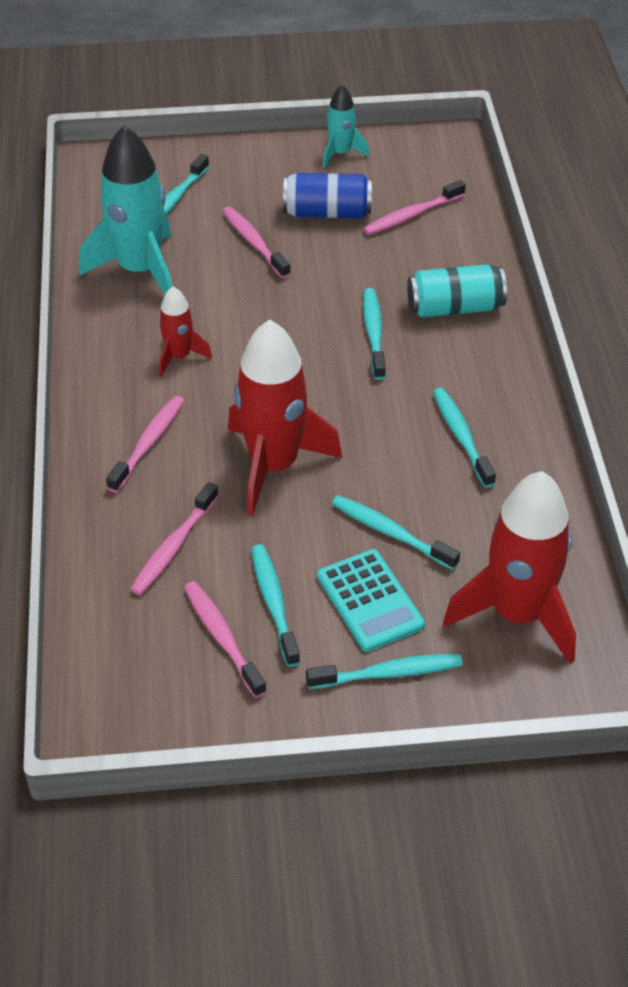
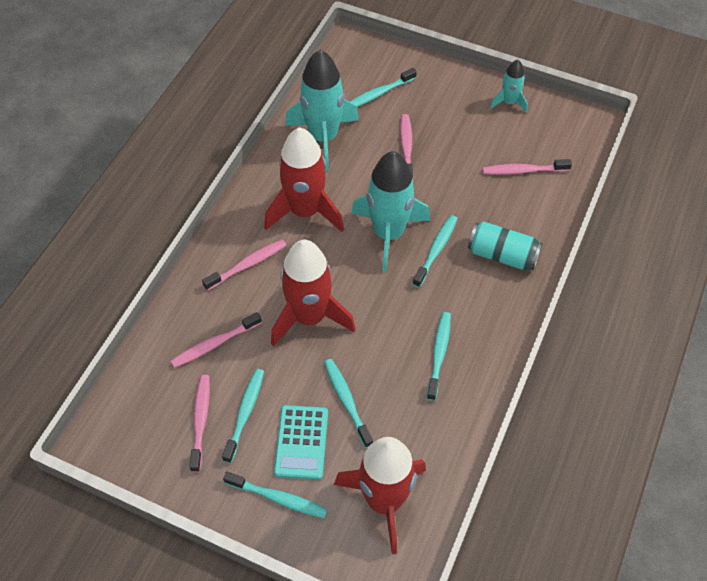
camera: 30 degrees right, 10 degrees up
(179, 356) = (305, 211): red rocket -> red rocket, size x1.97
(303, 339) = (388, 234): none -> turquoise rocket
(327, 213) = (468, 145): blue can -> none

